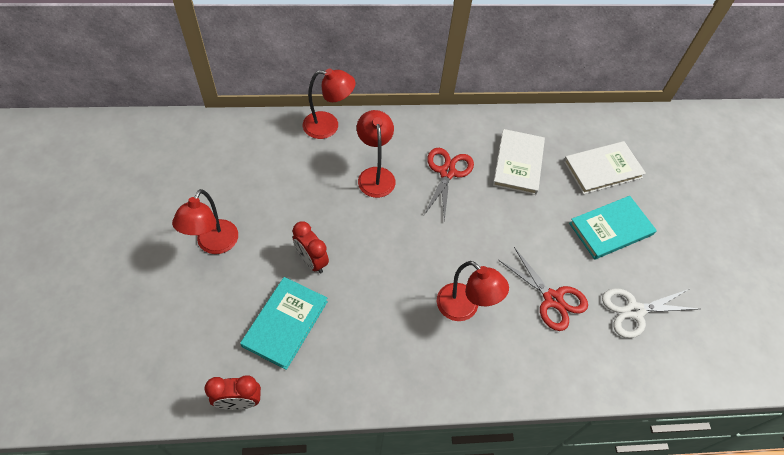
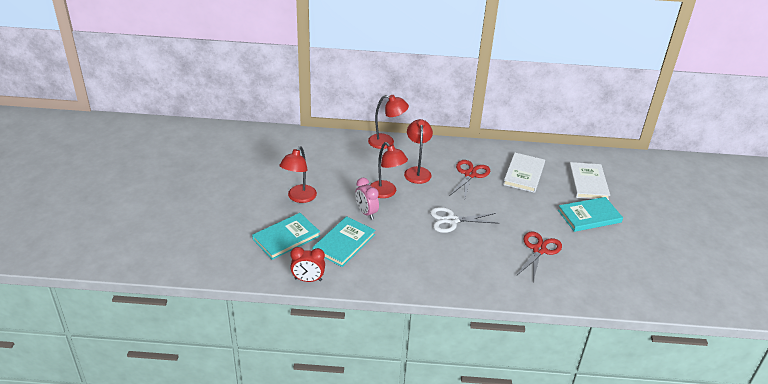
camera: 10 degrees right, 20 degrees down
(201, 324) = (286, 238): none -> turquoise book
(312, 261) = (366, 213): red clock -> pink clock
(464, 308) = (473, 248): red lamp -> red lamp (386, 193)
(552, 299) = (539, 250): red scissors -> red scissors turned 120 degrees counterclockwise
(602, 169) = (588, 183): white book -> white book turned 75 degrees counterclockwise
(634, 311) = (600, 262): white scissors -> white scissors (452, 220)

